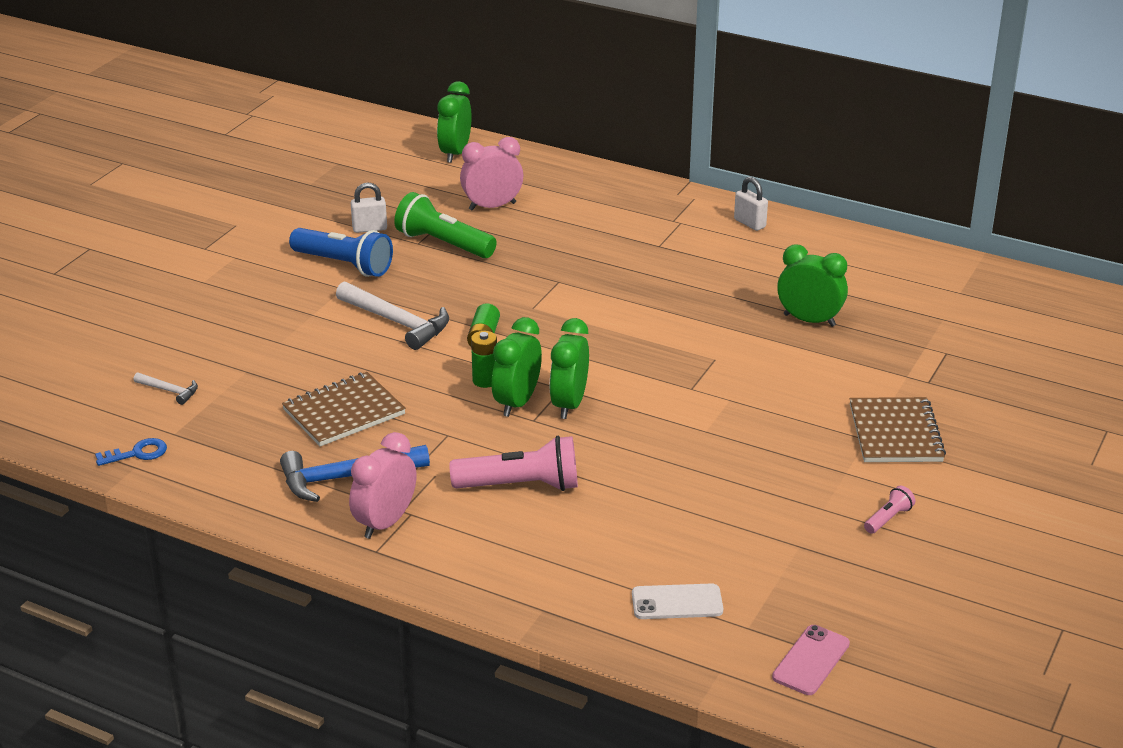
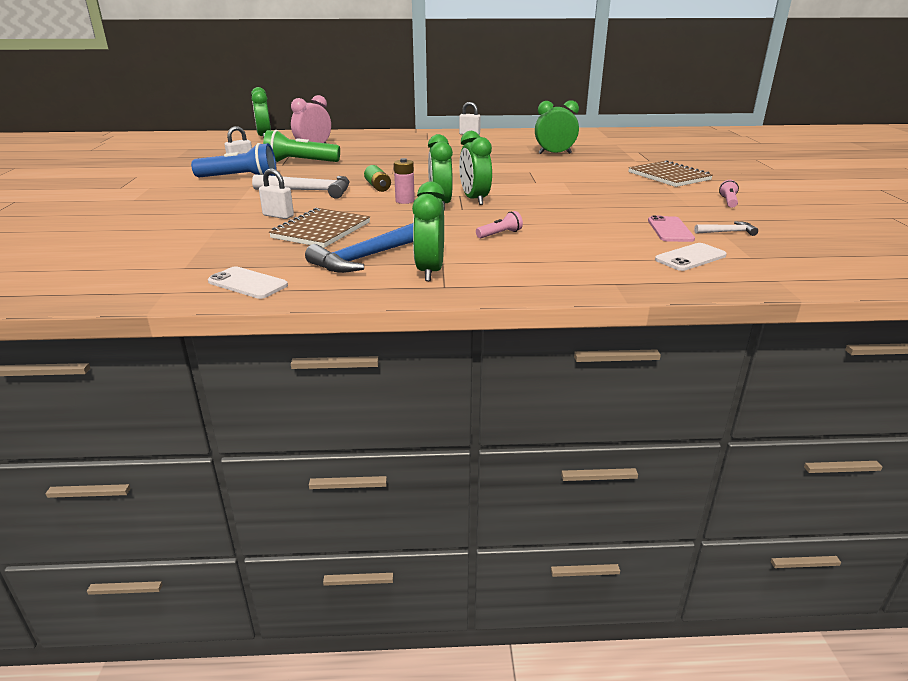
camera: 30 degrees left, 5 degrees down
(137, 453) = (159, 284): blue key -> none
(170, 391) = (157, 248): white hammer -> white hammer (728, 232)
(210, 480) = (248, 283): none -> white phone
(323, 367) = (278, 216): none -> white padlock
(385, 523) = (430, 271): pink clock -> green clock
(485, 380) = (405, 201): green battery -> pink battery
(521, 485) = (500, 234): pink flashlight -> pink flashlight, size x0.48
(811, 660) = (814, 261): pink phone -> pink phone (670, 230)

